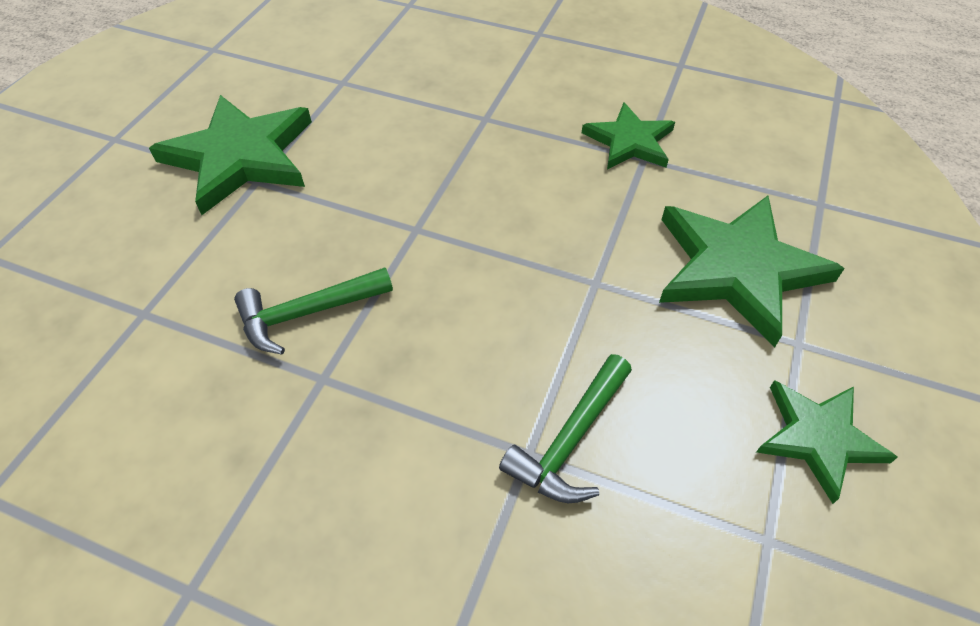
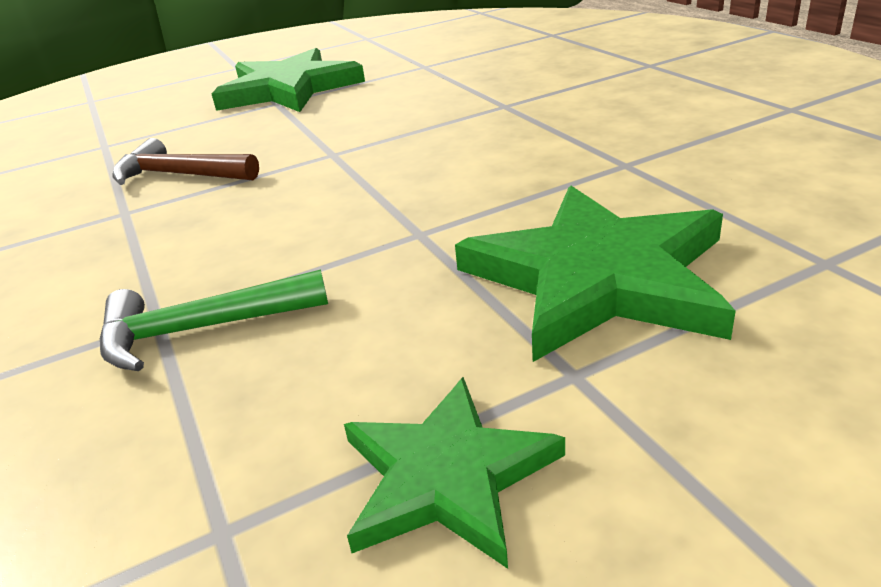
camera: 45 degrees right, 20 degrees down
(307, 313) = (180, 175): green hammer -> brown hammer
(630, 141) = (628, 148): green star -> none

